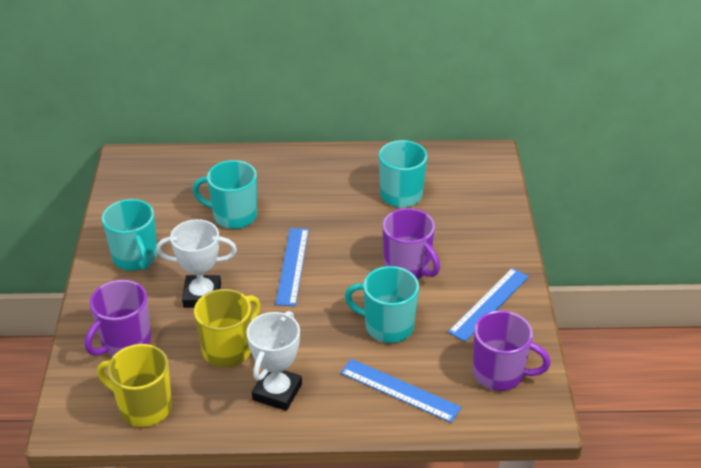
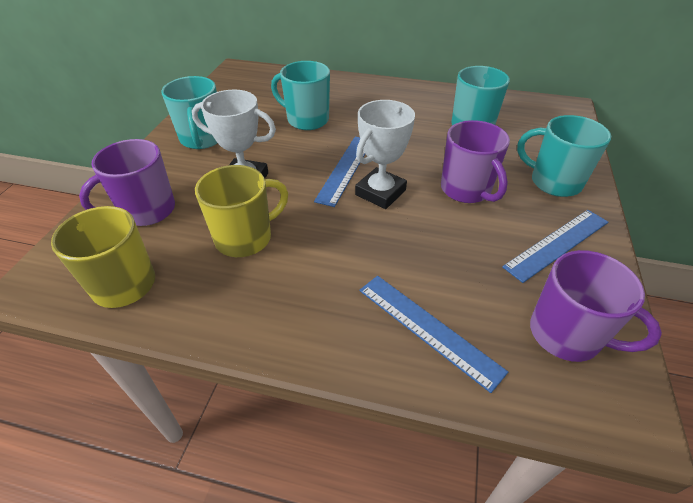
camera: 15 degrees right, 5 degrees up
(277, 392) = (277, 298): white trophy -> white trophy (380, 192)
(387, 326) = (430, 247): turquoise mug -> turquoise mug (553, 182)

